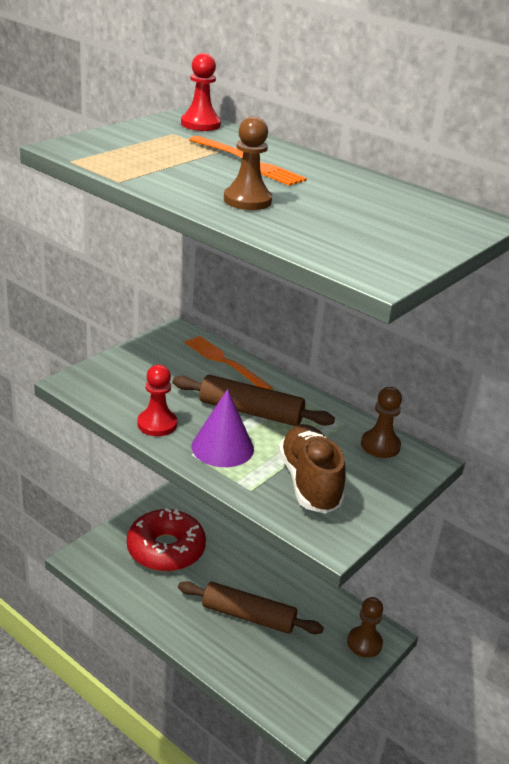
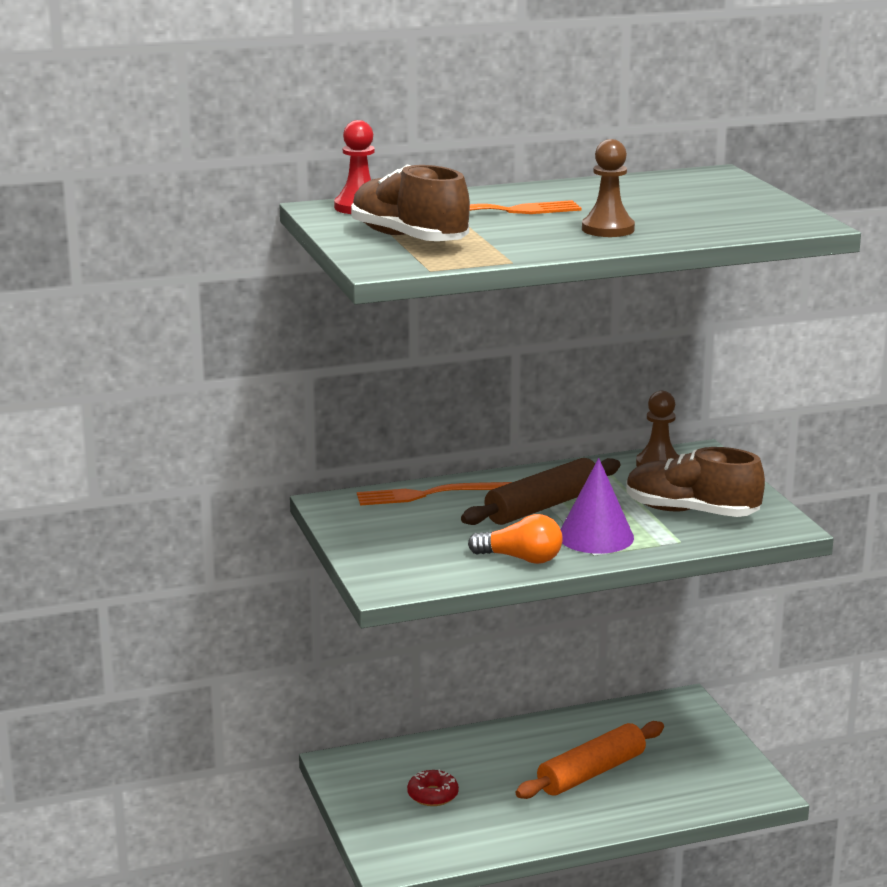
camera: 55 degrees left, 10 degrees down
(140, 146) = (409, 238): none -> brown shoe
(157, 424) = (521, 559): red pawn -> orange light bulb
(166, 549) = (432, 795): red donut -> red donut, size x0.46
(248, 616) = (591, 773): brown rolling pin -> orange rolling pin
(364, 643) = (686, 716): brown pawn -> none

